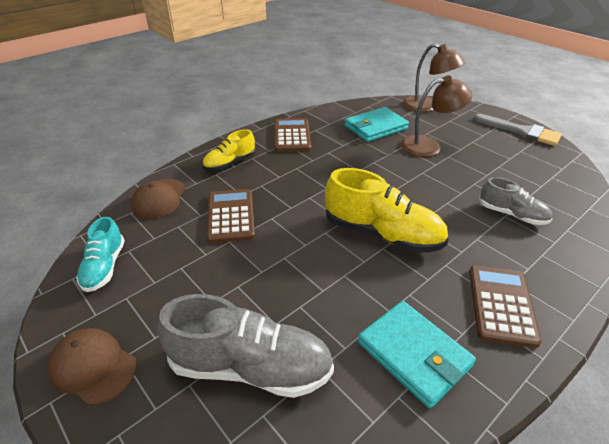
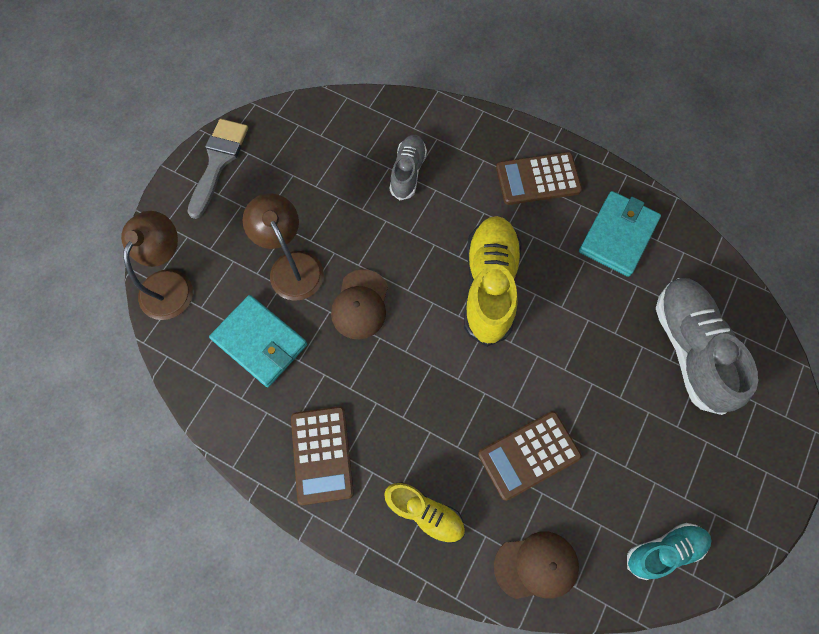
camera: 110 degrees left, 30 degrees up
(93, 367) = (757, 475): brown cap -> brown cap (360, 304)
(292, 136) = (322, 455): brown calculator -> brown calculator turned 75 degrees counterclockwise

